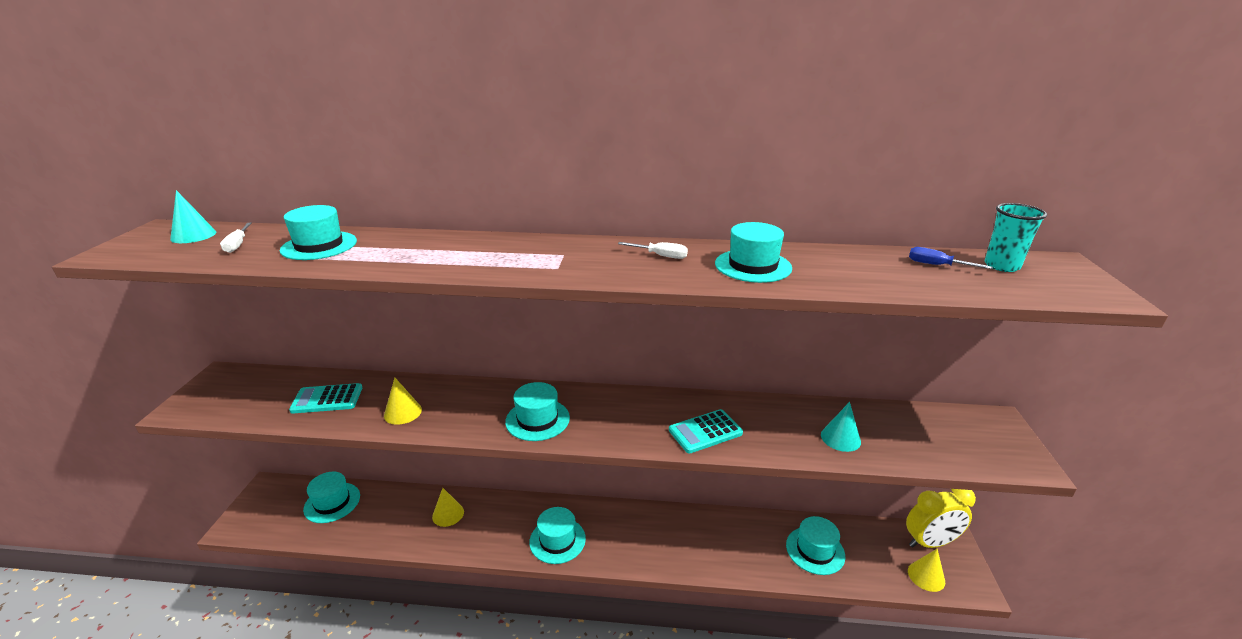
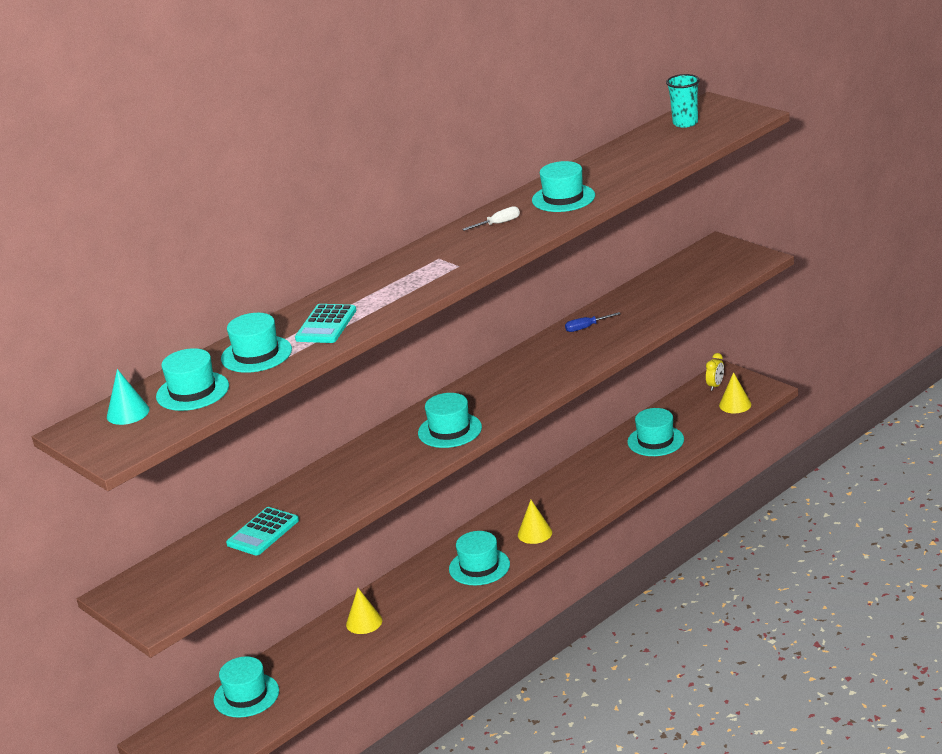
camera: 45 degrees left, 0 degrees up
(238, 245) = (192, 391): white screwdriver -> turquoise hat
(403, 412) = (344, 494): yellow cone -> yellow cone (535, 533)
(705, 432) = (568, 361): turquoise calculator -> turquoise calculator (326, 325)
(840, 438) = (649, 311): turquoise cone -> none
(930, 542) = (715, 386): yellow clock -> yellow clock, size x0.48
(936, 265) = (654, 141): blue screwdriver -> blue screwdriver (586, 327)

